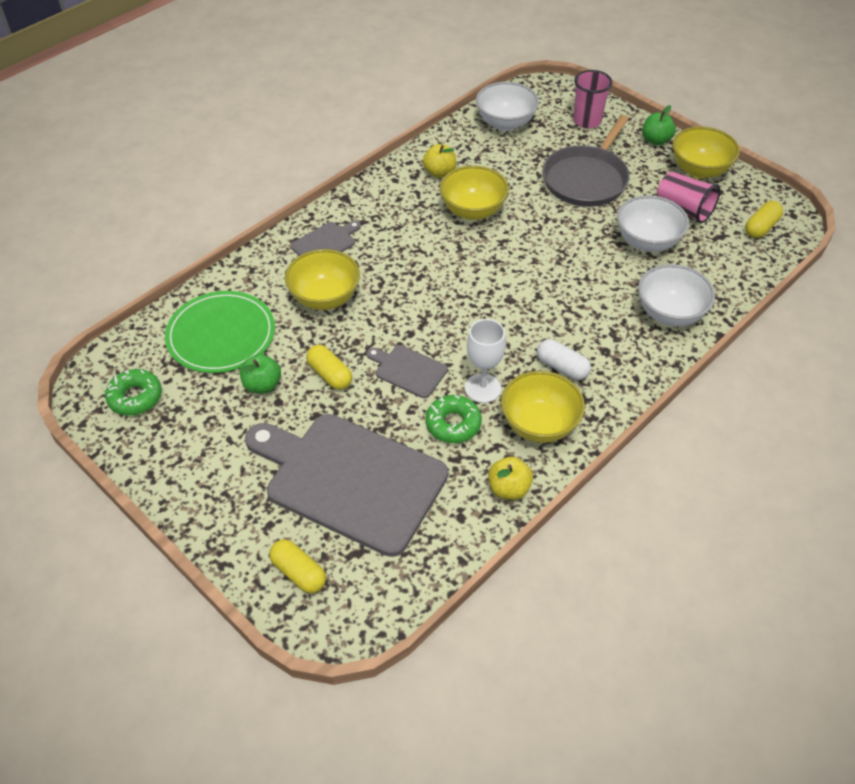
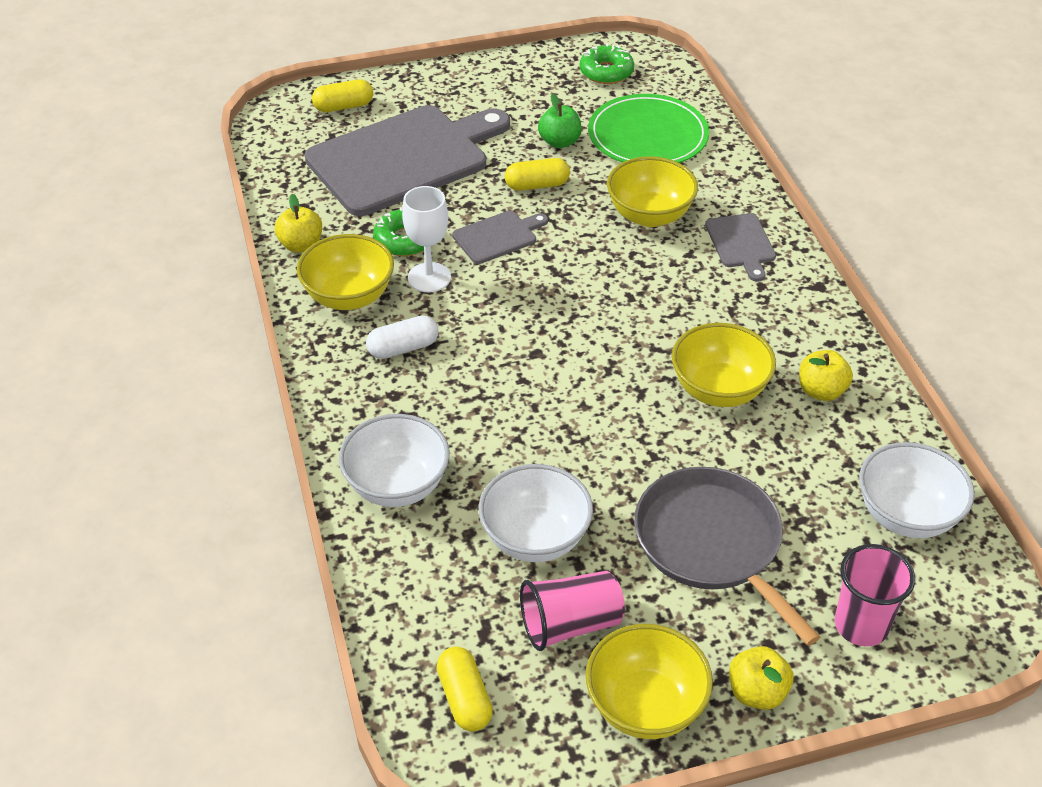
camera: 120 degrees right, 5 degrees down
(655, 140) = (757, 692): green apple -> yellow apple

